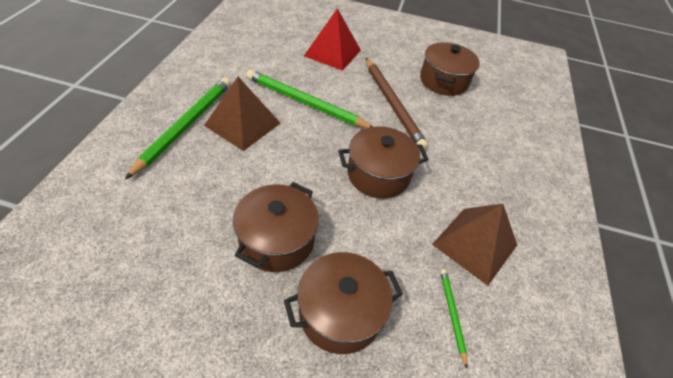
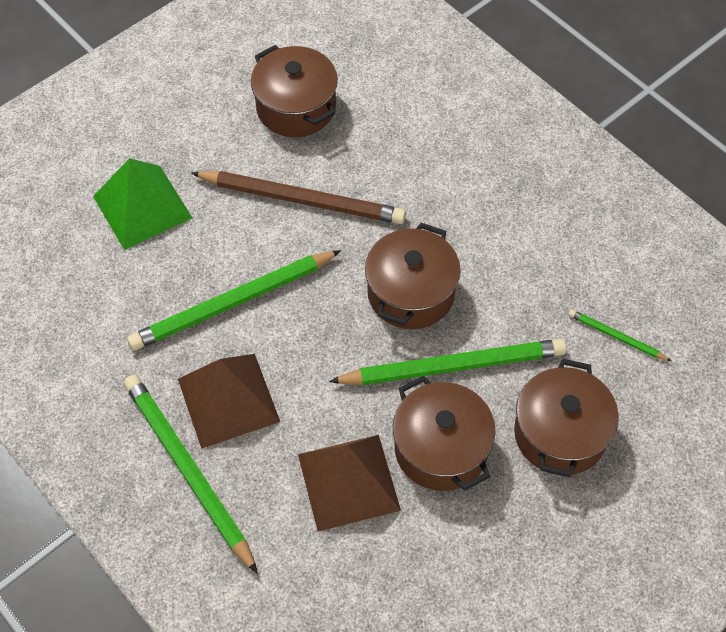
camera: 50 degrees left, 10 degrees up
(332, 53) = (142, 207): red pyramid -> green pyramid
(344, 219) = (453, 366): none -> green pencil
(475, 244) = (557, 261): brown pyramid -> brown pyramid (348, 482)

